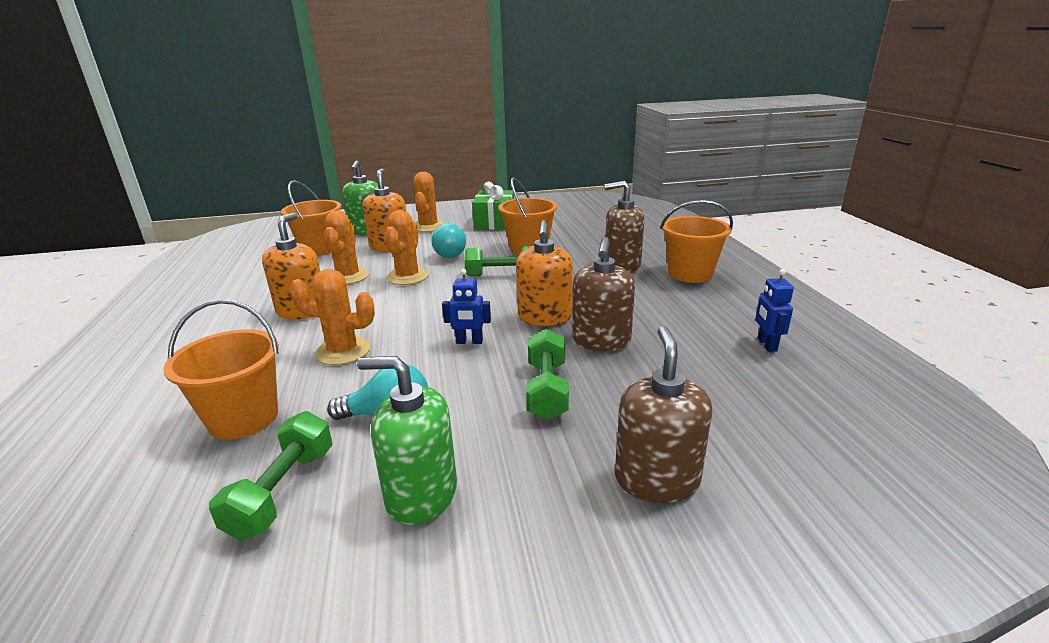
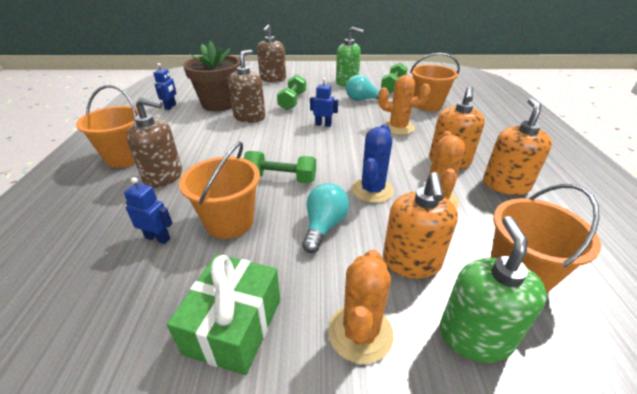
camera: 170 degrees left, 10 degrees up
(407, 277) = (372, 190): orange cactus -> blue cactus
(544, 317) = (270, 134): orange soap dispenser -> orange soap dispenser (505, 185)
(573, 238) = (158, 238): none -> blue robot
(688, 363) = (219, 104): none -> brown flower pot

